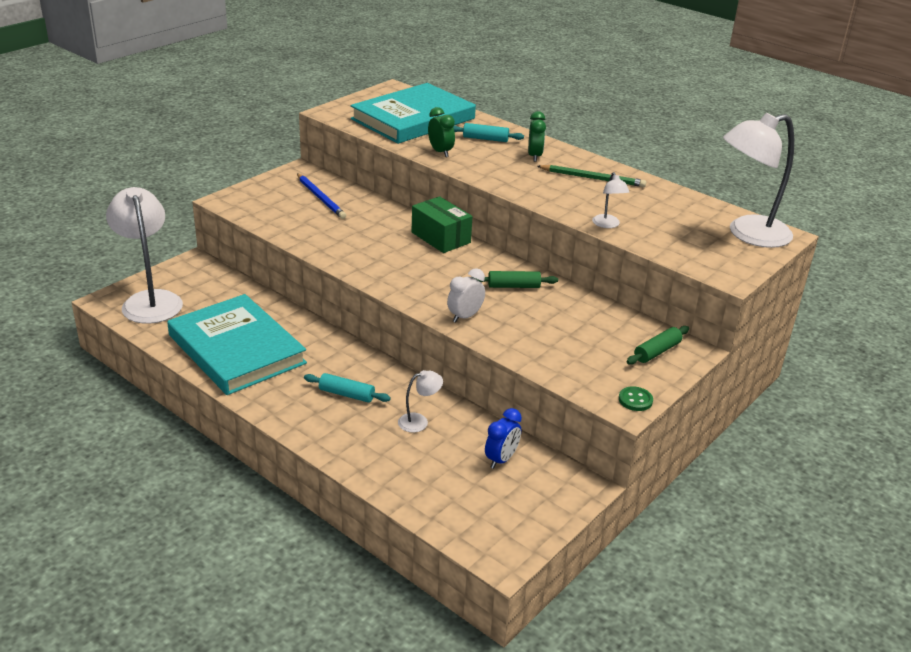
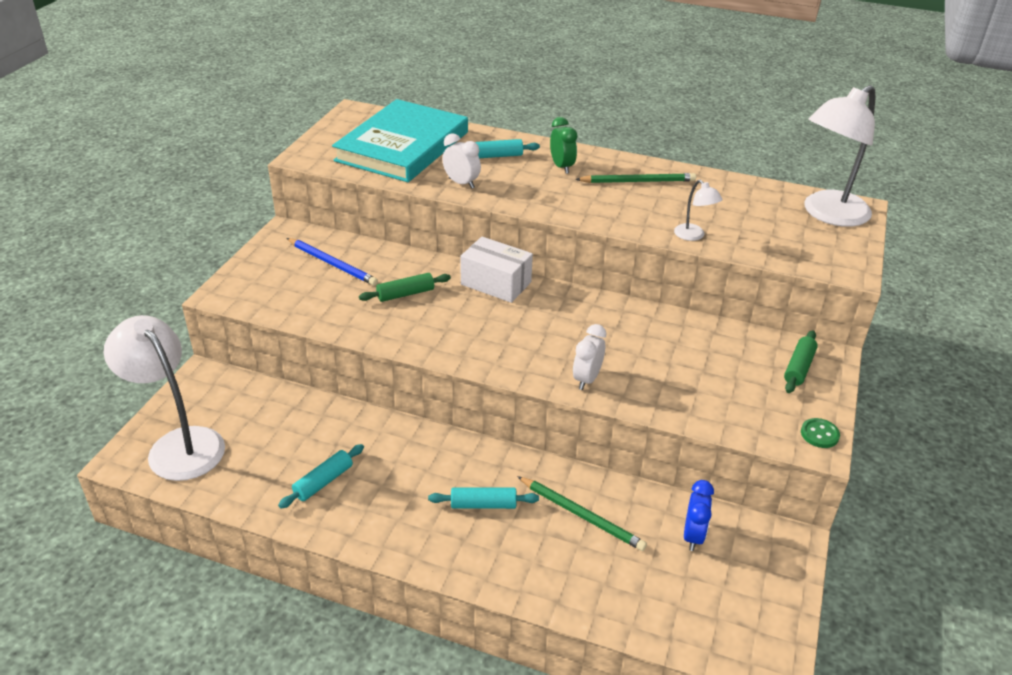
camera: 20 degrees left, 5 degrees up
(237, 349) = (323, 482): turquoise book -> turquoise rolling pin
(419, 421) = (581, 515): white lamp -> green pencil
(440, 152) = (461, 183): green clock -> white clock
(441, 237) = (496, 283): green box -> white box
(513, 286) = (610, 326): green rolling pin -> green rolling pin (405, 294)

